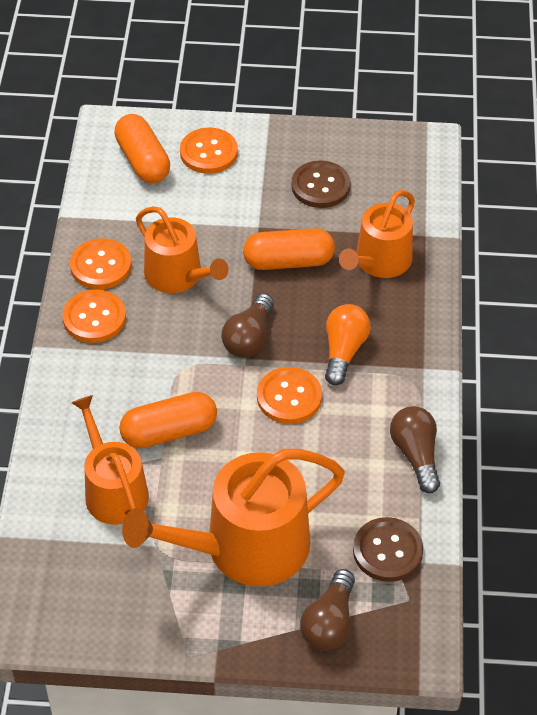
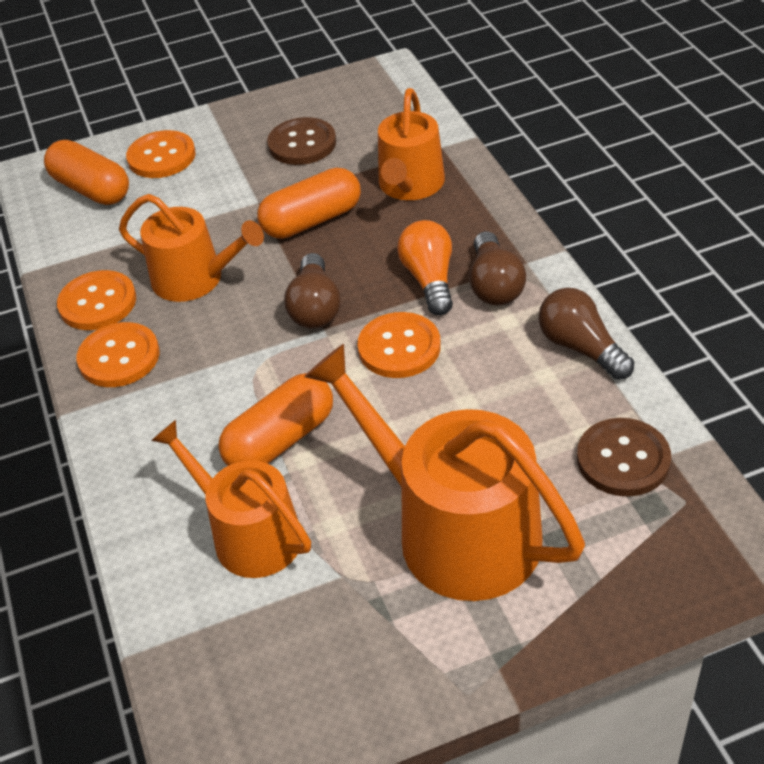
camera: 20 degrees left, 5 degrees down
(244, 547) = (454, 529): orange watering can -> orange watering can turned 90 degrees clockwise
(329, 622) = (614, 570): brown light bulb -> brown light bulb (494, 285)

